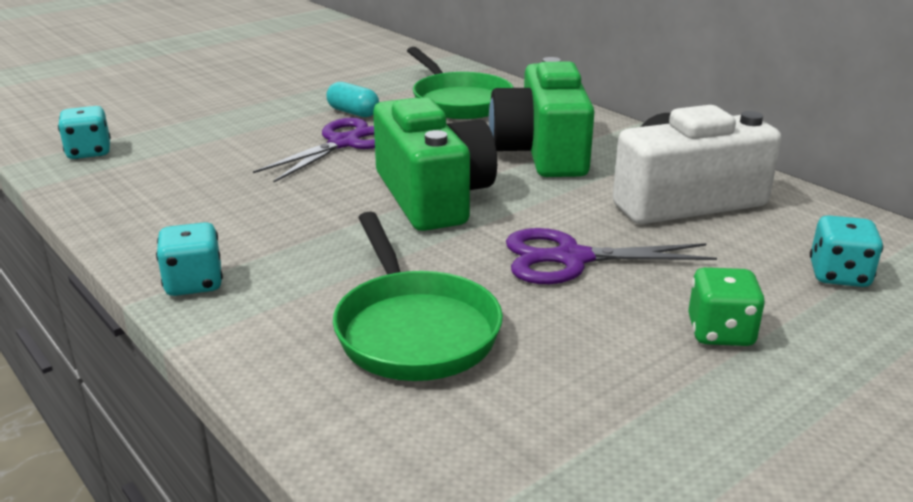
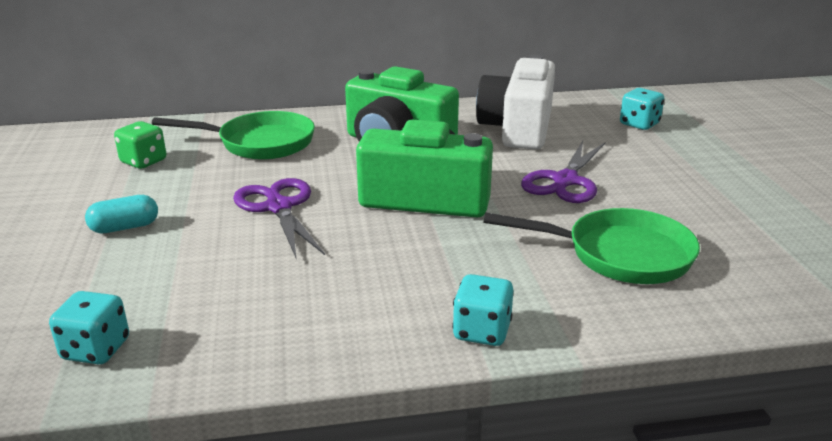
camera: 60 degrees left, 0 degrees up
(353, 112) = (215, 188): turquoise capsule -> turquoise capsule (125, 227)
(720, 332) = (678, 169): green dice -> green dice (144, 161)

